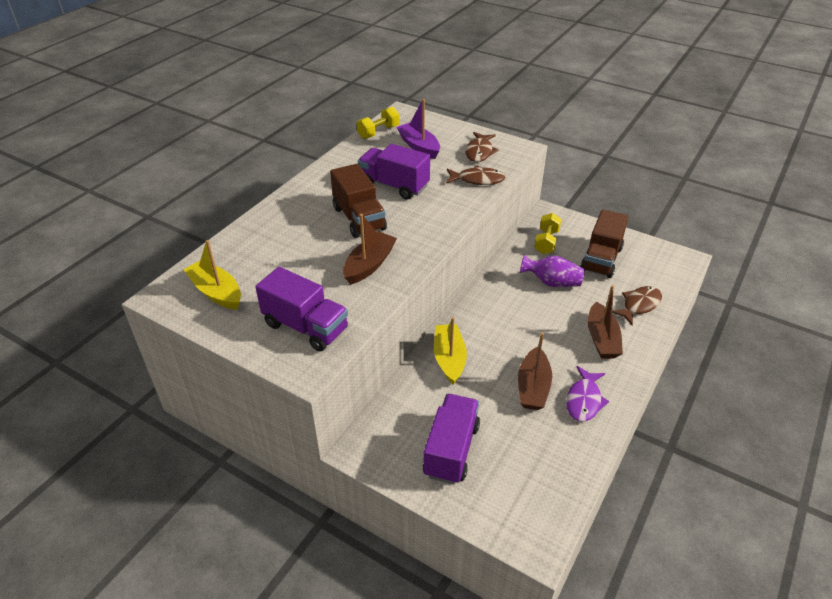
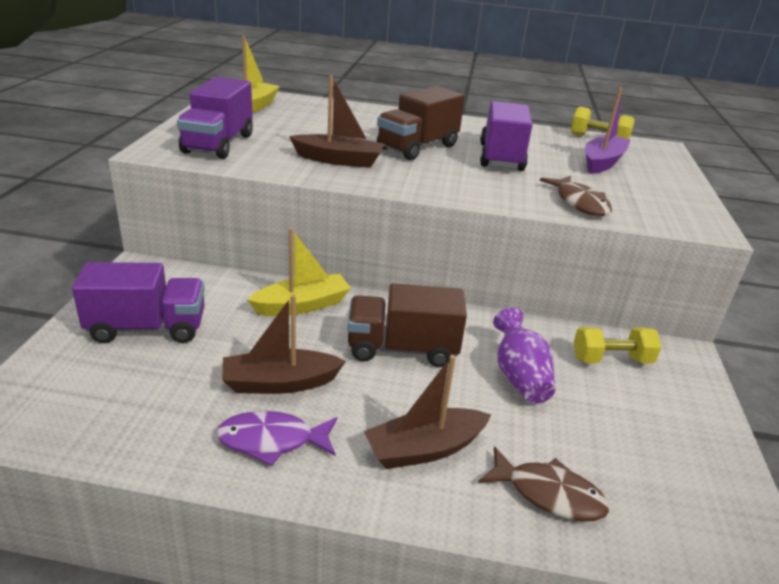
camera: 65 degrees right, 10 degrees down
(479, 152) = (649, 199): brown fish -> none
(601, 259) = (631, 429): brown truck -> brown truck (402, 349)

